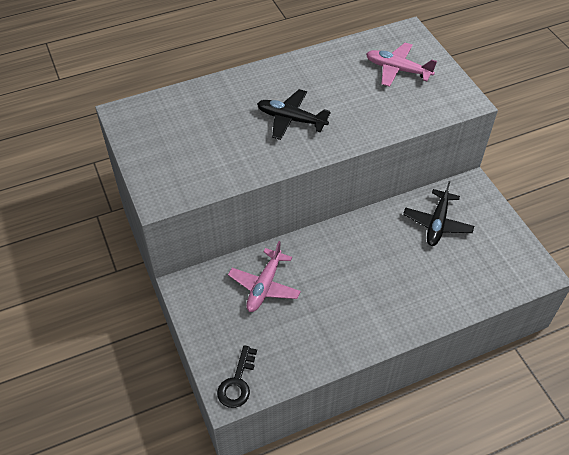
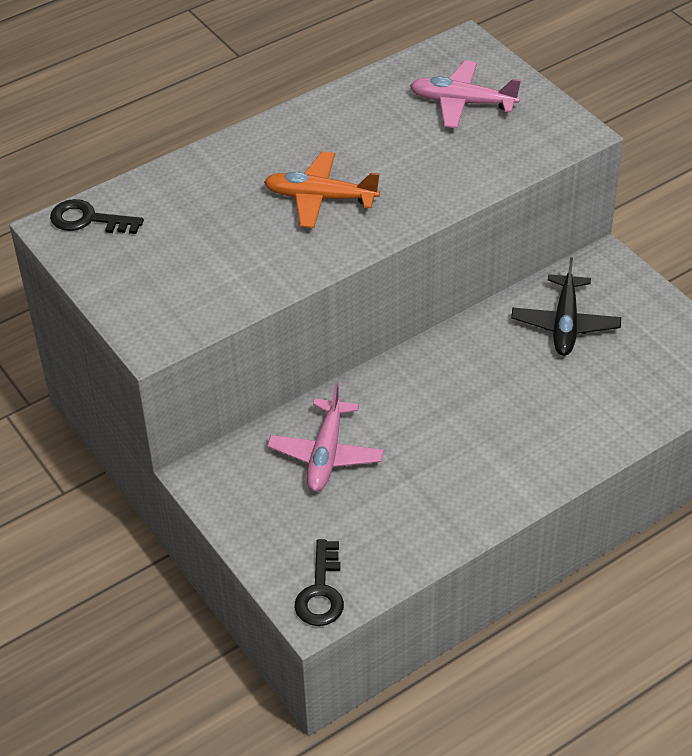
camera: 10 degrees left, 5 degrees down
(143, 111) = (88, 220): none -> black key
(291, 119) = (320, 198): black plane -> orange plane

